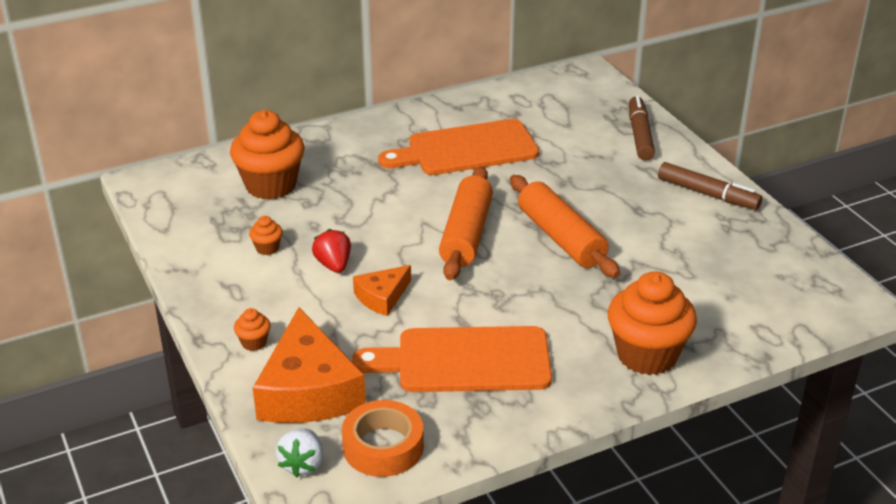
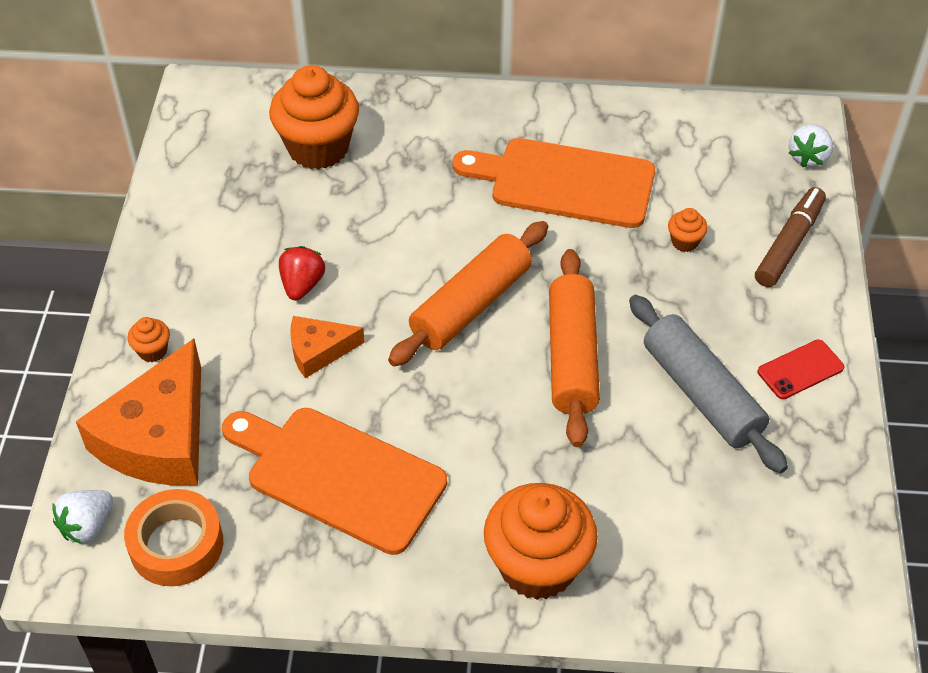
camera: 30 degrees right, 15 degrees up
(267, 248) = (253, 233): orange cupcake -> orange cupcake (684, 242)
(609, 89) = (808, 157): none -> white strawberry
(661, 227) = (702, 393): none -> grey rolling pin
(708, 194) = (800, 370): brown marker -> red phone

